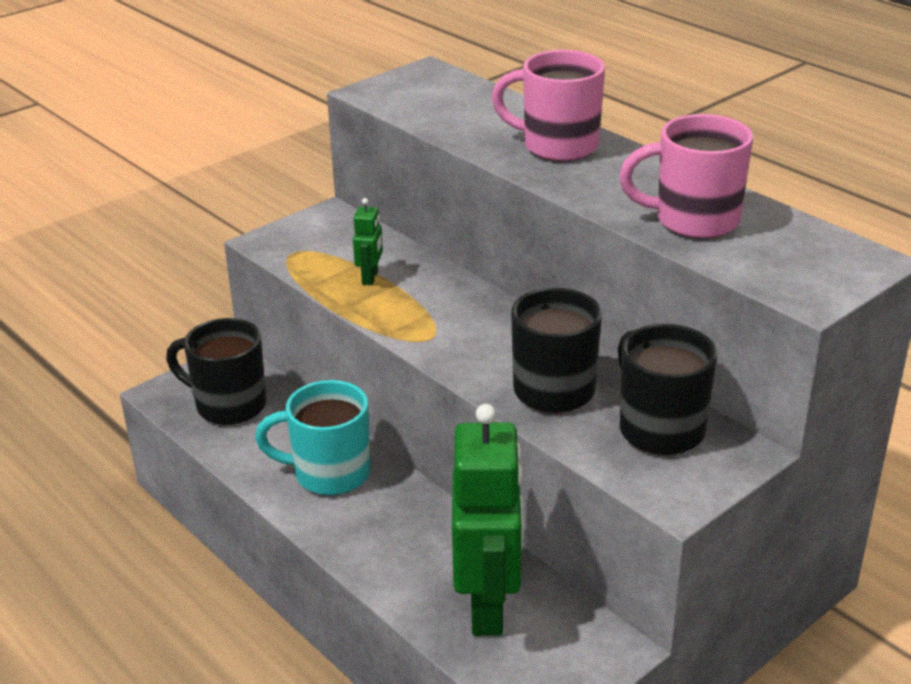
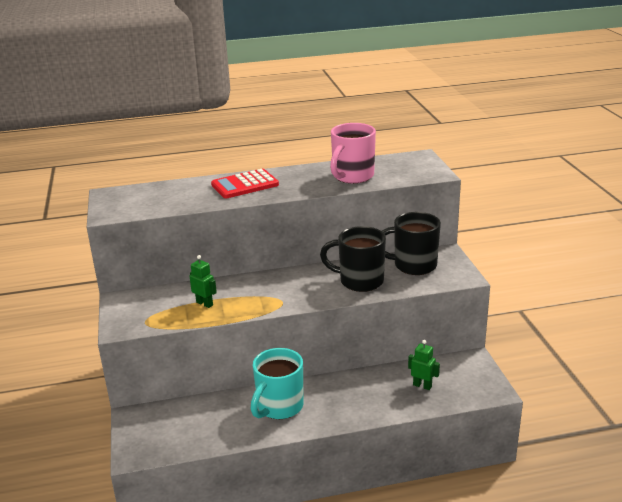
camera: 60 degrees left, 5 degrees down
(228, 405) = (177, 428): black mug -> none
(488, 606) = (422, 385): green robot -> green robot, size x0.42
(557, 146) = (245, 185): pink mug -> red calculator

